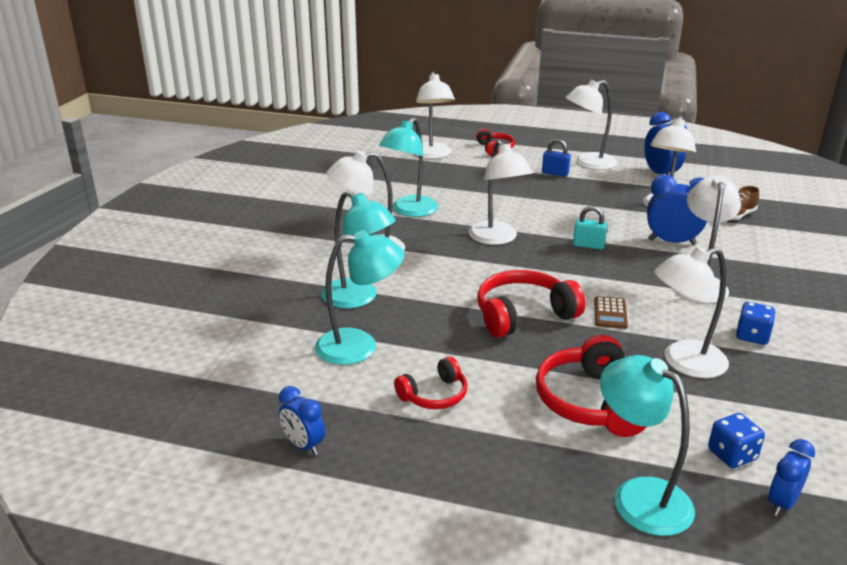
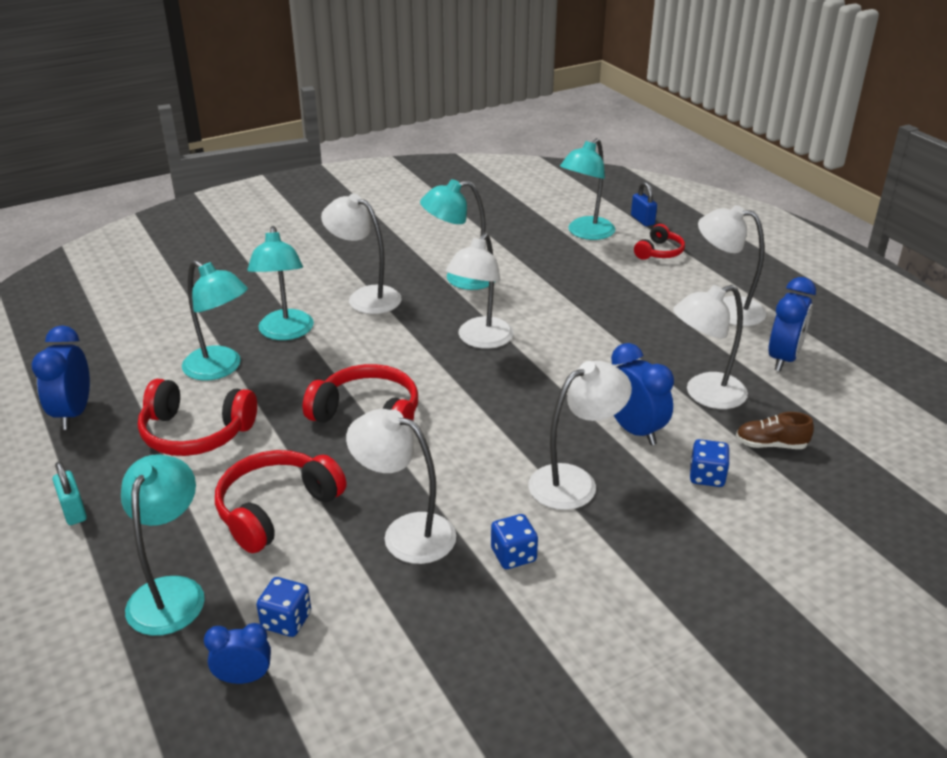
camera: 45 degrees right, 5 degrees up
(303, 445) = (73, 413): blue clock -> blue clock, size x1.61
(432, 155) = (585, 233): white lamp -> turquoise lamp
(434, 395) = (195, 433): red headphones -> red headphones, size x1.68
(555, 173) = (667, 304): blue padlock -> blue padlock (642, 220)
(588, 245) = (547, 389): turquoise padlock -> turquoise padlock (74, 511)
(610, 313) = (436, 456): brown calculator -> none
(744, 245) = (707, 476): none -> blue dice

